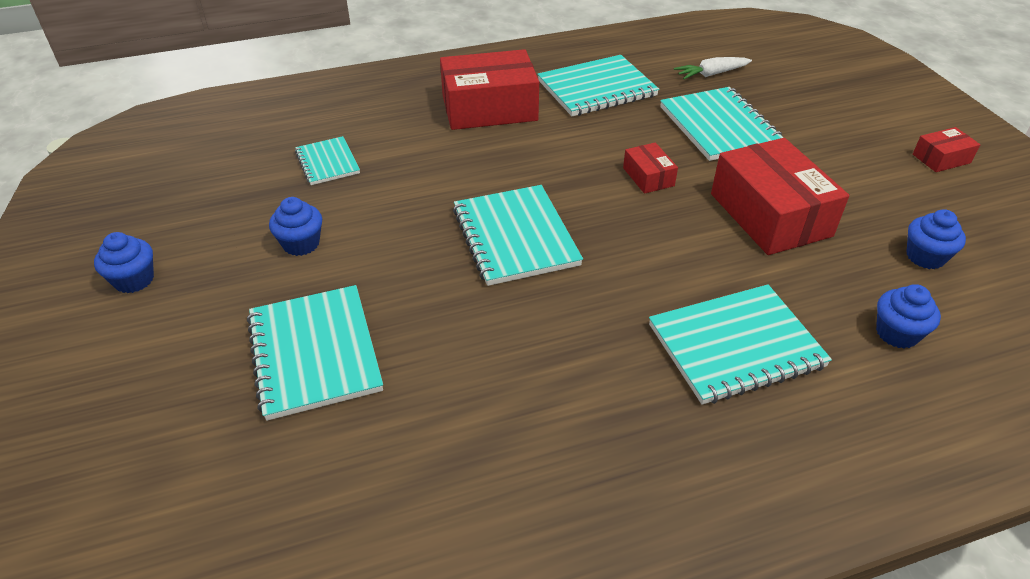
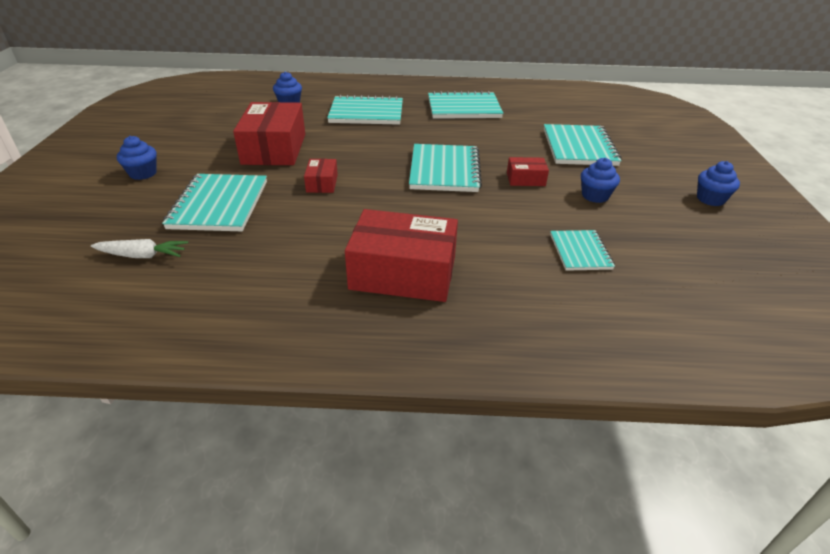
camera: 160 degrees left, 5 degrees down
(597, 89) = (275, 268): turquoise notebook -> turquoise notebook (463, 108)
(925, 257) = (225, 119): blue cupcake -> blue cupcake (143, 173)
(941, 158) = (114, 151): red box -> red box (525, 179)

